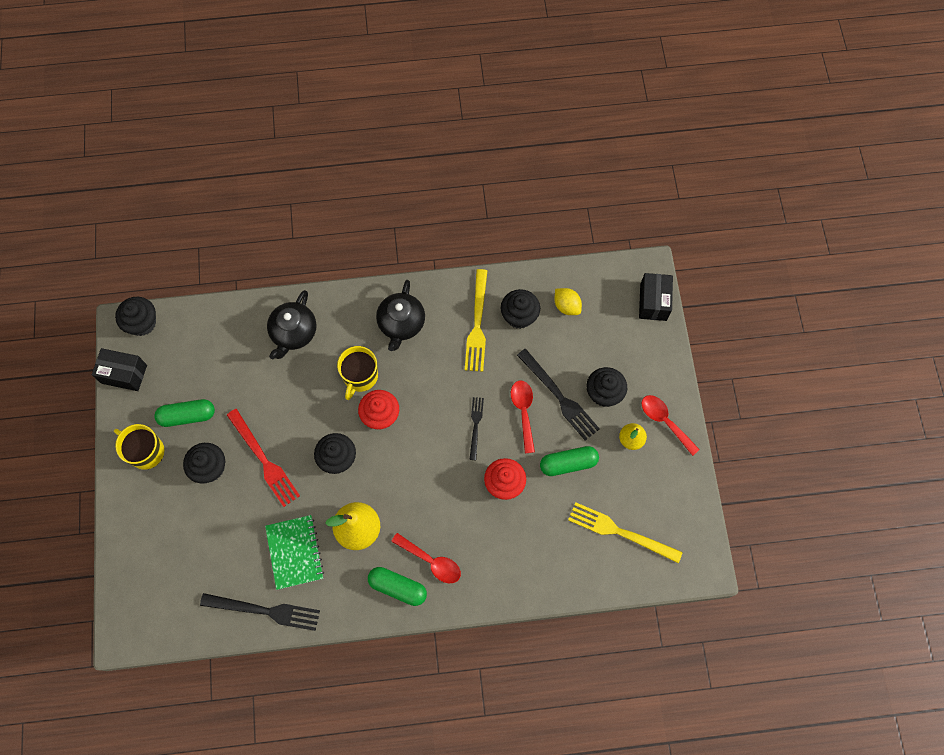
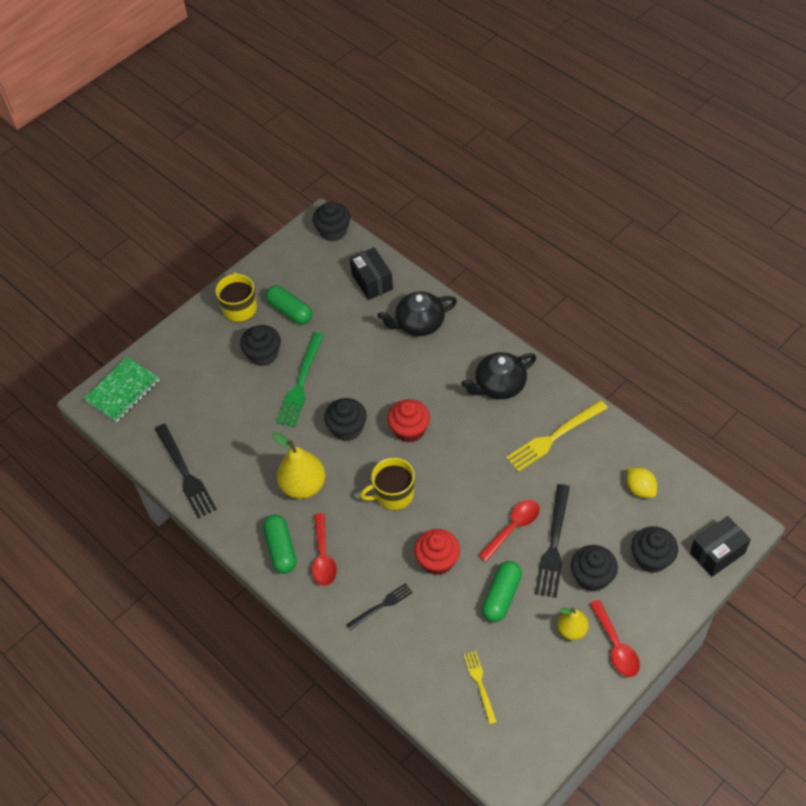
camera: 55 degrees right, 15 degrees down
(124, 374) = (285, 251): black box -> black box (372, 282)
(263, 460) = (301, 382): red fork -> green fork
(295, 552) = (247, 458): green notebook -> green notebook (122, 391)
(360, 376) = (427, 392): yellow mug -> yellow mug (393, 494)
(475, 426) = (466, 502): black fork -> black fork (381, 606)
(519, 316) = (593, 461): black cupcake -> black cupcake (651, 558)
(566, 306) = (640, 489): yellow lemon -> yellow lemon turned 45 degrees counterclockwise
(568, 463) = (501, 596): green capsule -> green capsule turned 75 degrees clockwise
(620, 532) = (480, 684): yellow fork -> yellow fork, size x0.58
(665, 421) = (616, 646): red spoon -> red spoon turned 150 degrees clockwise

